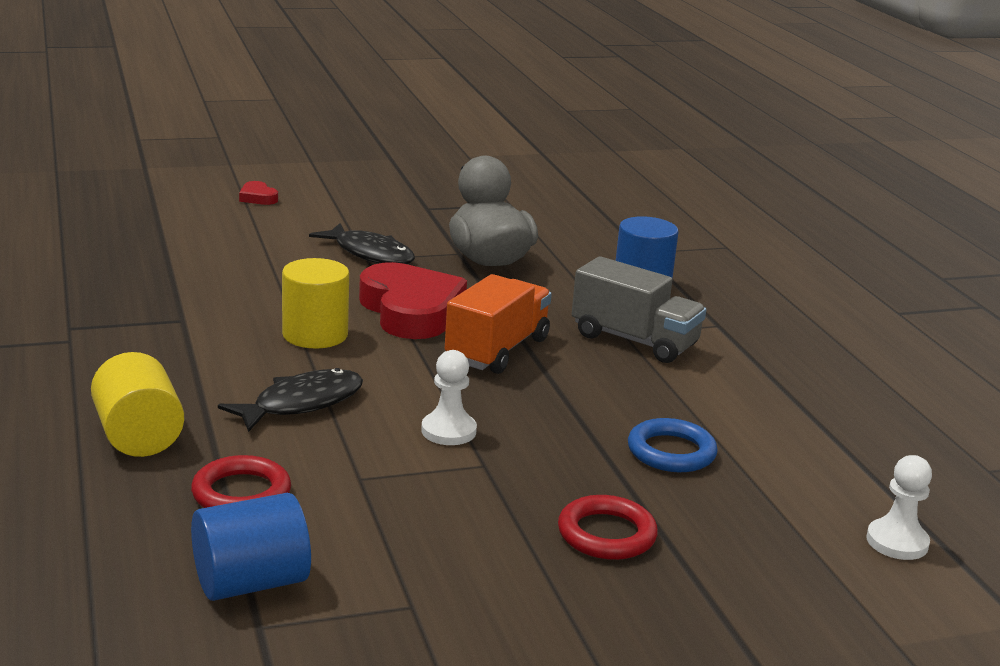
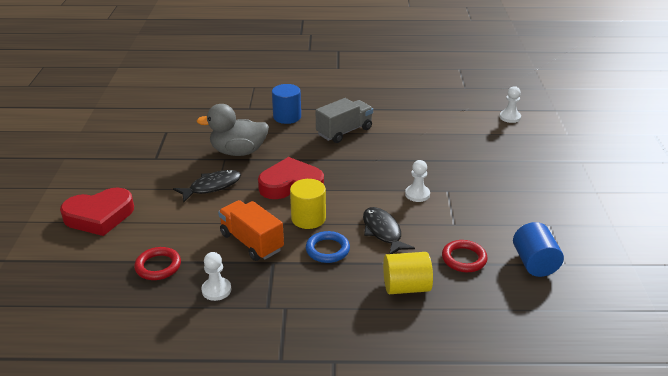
camera: 70 degrees left, 10 degrees up
(105, 289) = (216, 290): none -> white pawn
(258, 197) = (99, 216): red heart -> red heart, size x2.37
(497, 350) = (343, 168): orange truck -> orange truck (251, 242)
(606, 534) = (502, 172): red ring -> red ring (158, 266)
(671, 452) = (443, 145): blue ring -> blue ring (327, 250)

